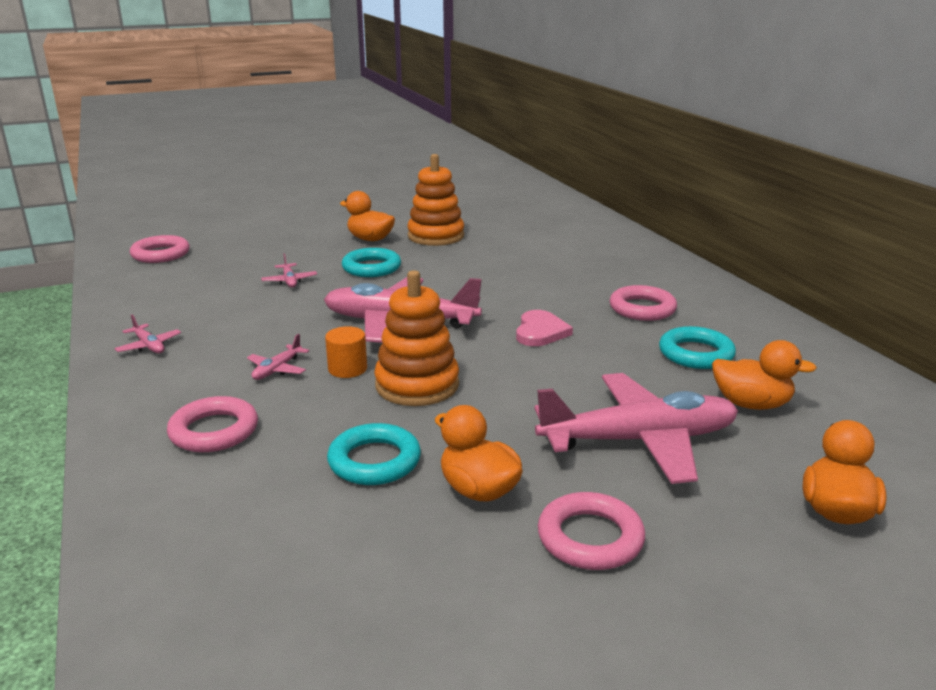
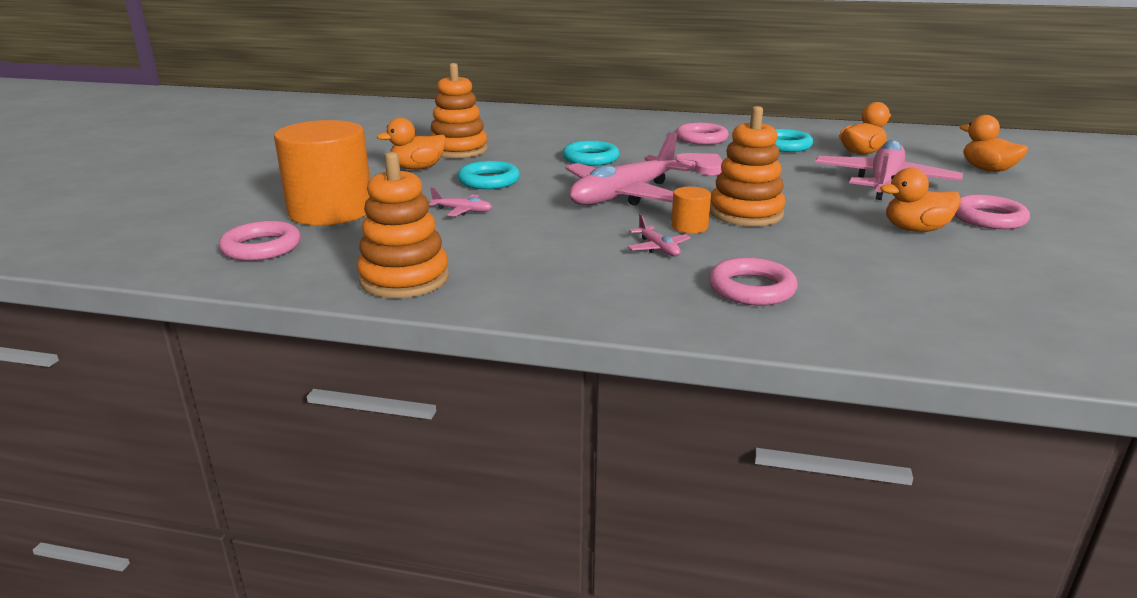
camera: 55 degrees left, 0 degrees up
(138, 305) = (404, 279): none -> orange stacking toy
(149, 346) = (527, 288): pink plane -> none
(245, 247) = (331, 211): none -> orange cylinder
(374, 461) = (853, 247): turquoise ring -> turquoise ring (590, 158)

